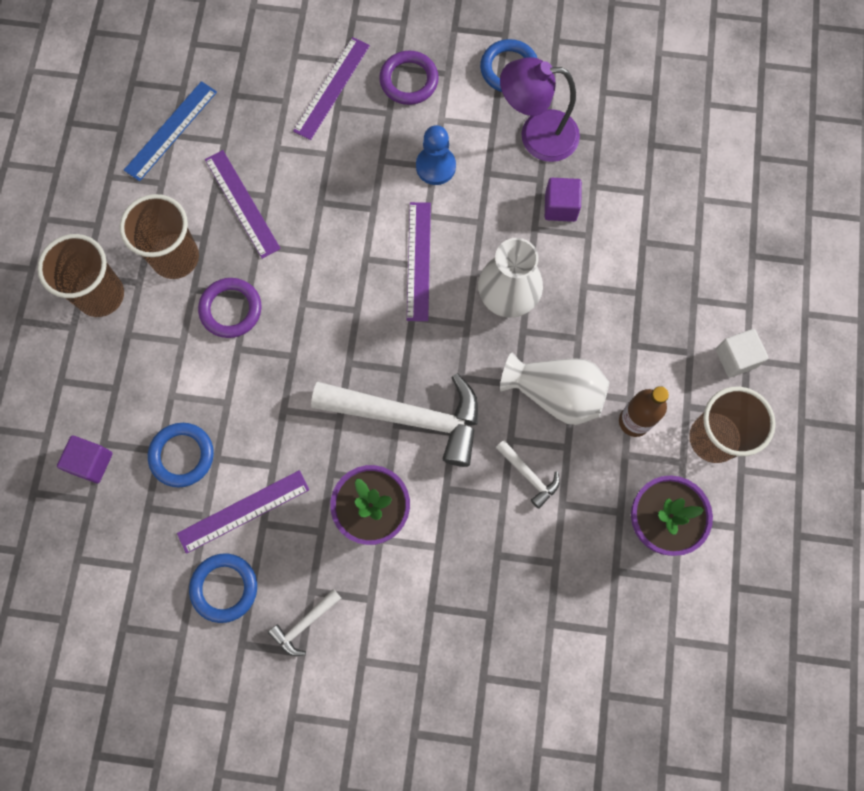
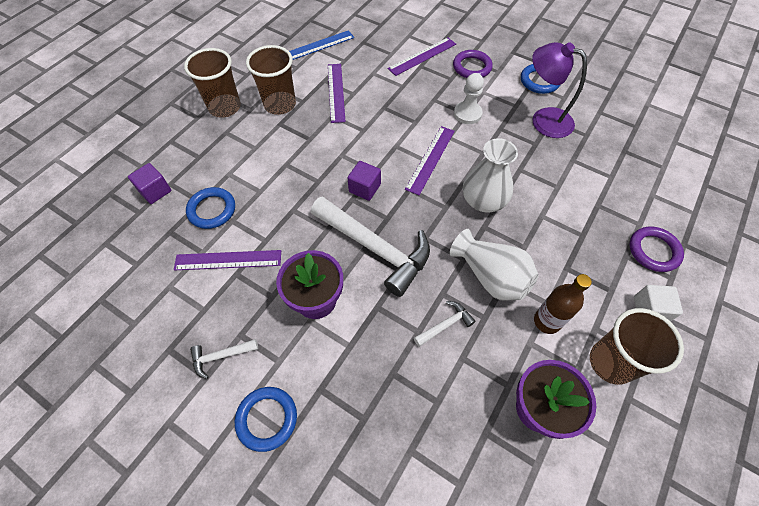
camera: 25 degrees right, 15 degrees down
(224, 588) = (183, 304): blue ring -> blue ring (267, 419)
(231, 309) = (295, 142): purple ring -> purple ring (653, 251)
(435, 166) = (467, 114): blue pawn -> white pawn
(529, 475) = (445, 325): white hammer -> white hammer turned 105 degrees counterclockwise
(560, 207) = (544, 163): purple cube -> purple cube (364, 188)

